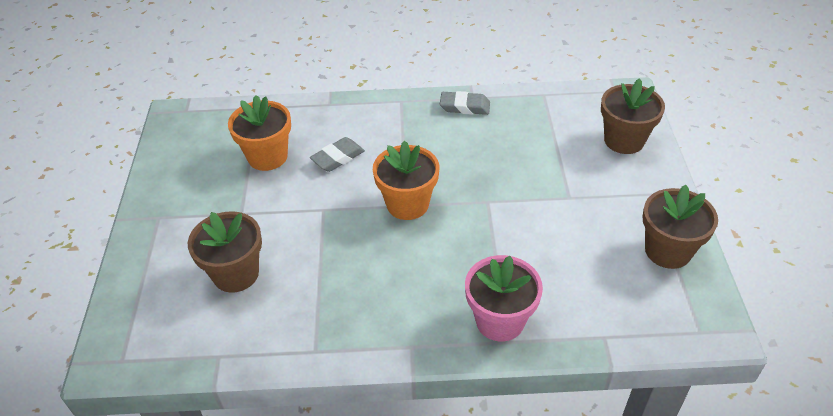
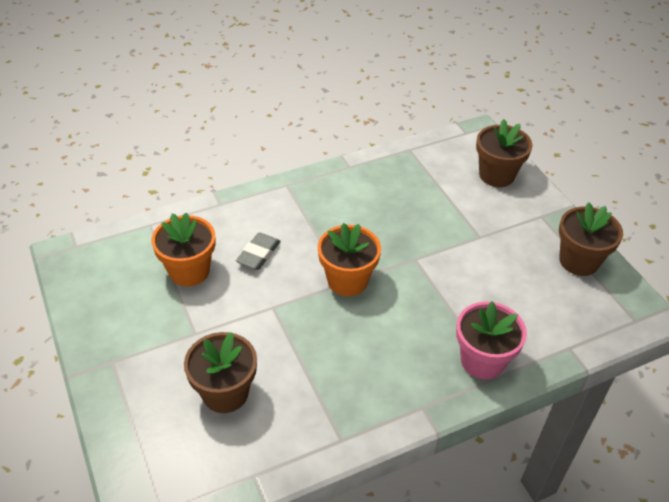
camera: 25 degrees left, 0 degrees up
(464, 107) = (348, 177): grey eraser -> none

